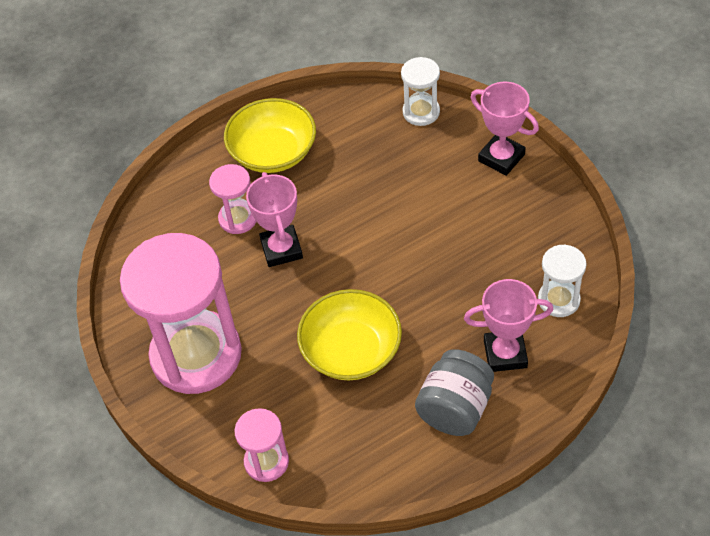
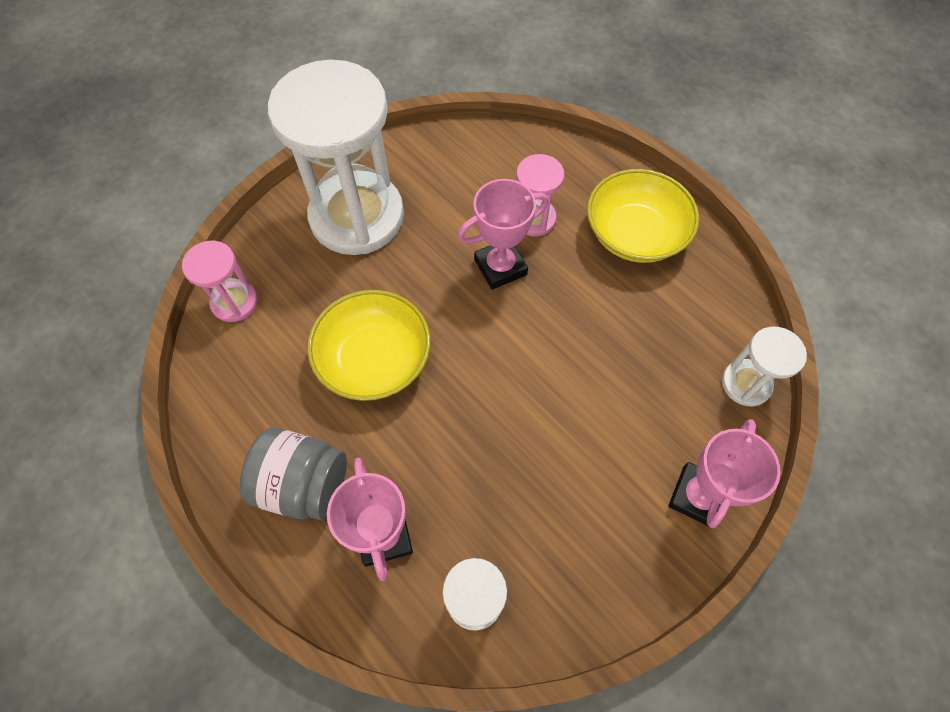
camera: 75 degrees right, 10 degrees up
(196, 355) = (357, 216): pink hourglass -> white hourglass

